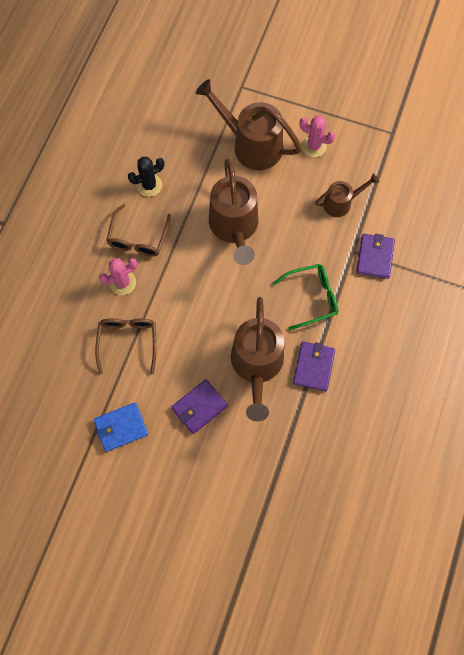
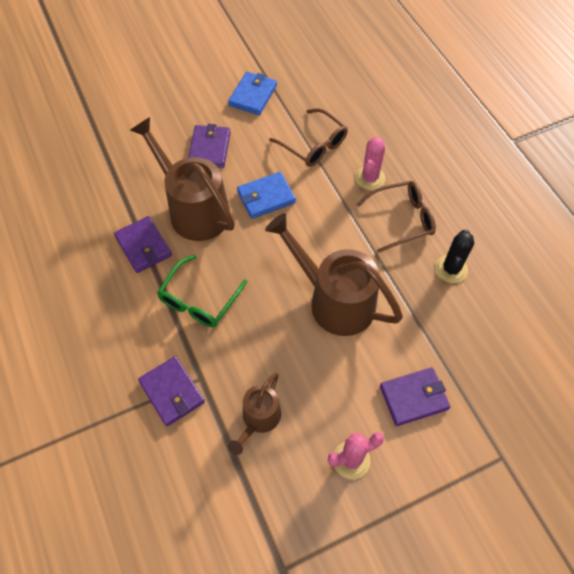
camera: 135 degrees right, 10 degrees down
(138, 238) = (402, 219): brown glasses -> brown glasses turned 105 degrees clockwise
(202, 330) = (266, 197): none -> blue wallet
(251, 145) = (413, 397): brown watering can -> purple wallet

